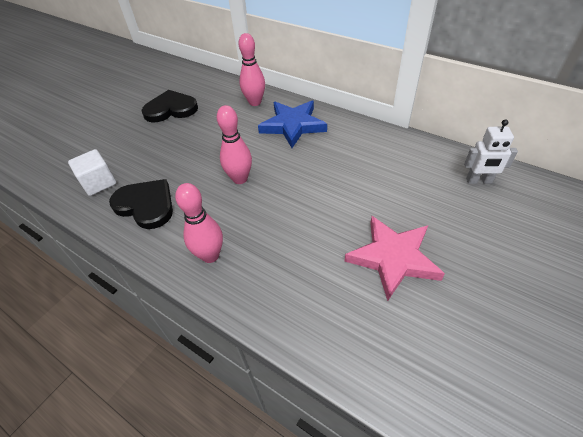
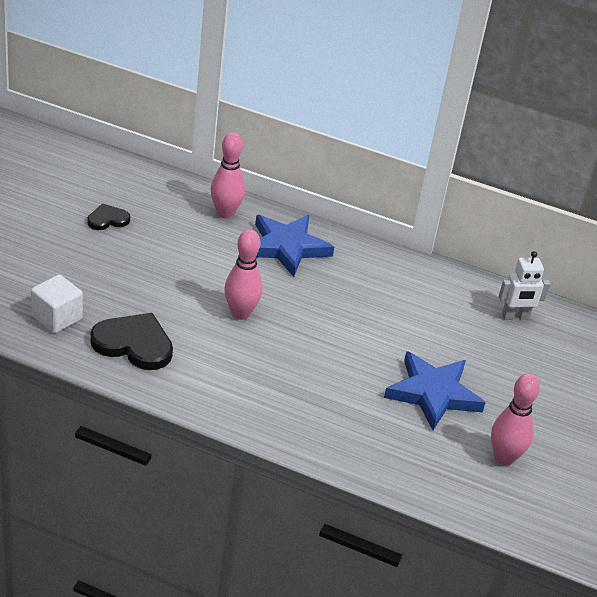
camera: 20 degrees left, 10 degrees down
(171, 109) = (107, 219): black heart -> black heart, size x0.57
(210, 255) = (236, 395): pink bowling pin -> pink bowling pin (504, 458)
(393, 258) = (433, 393): pink star -> blue star

